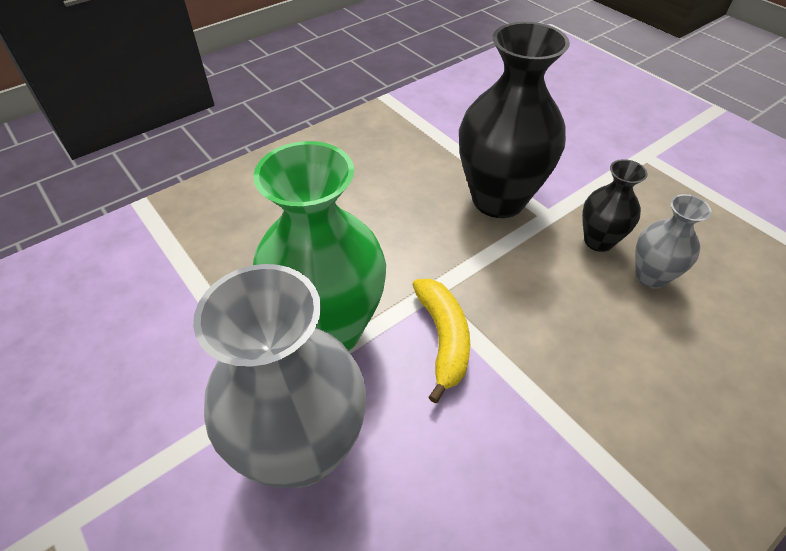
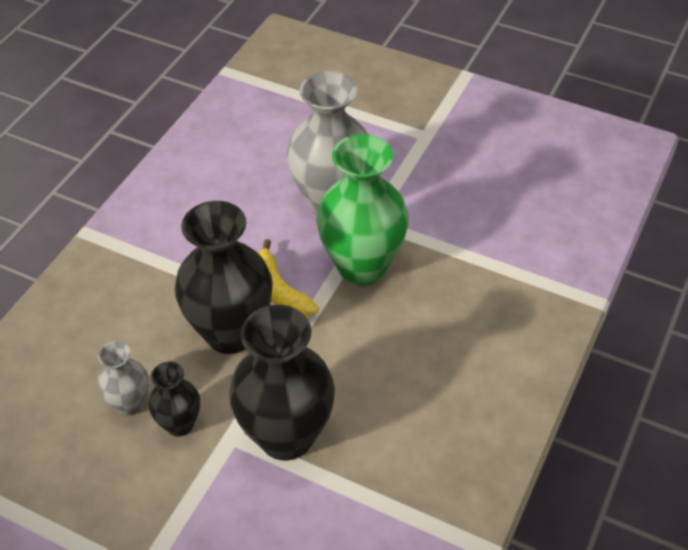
camera: 155 degrees right, 0 degrees up
(521, 310) = (231, 333): none -> black vase

